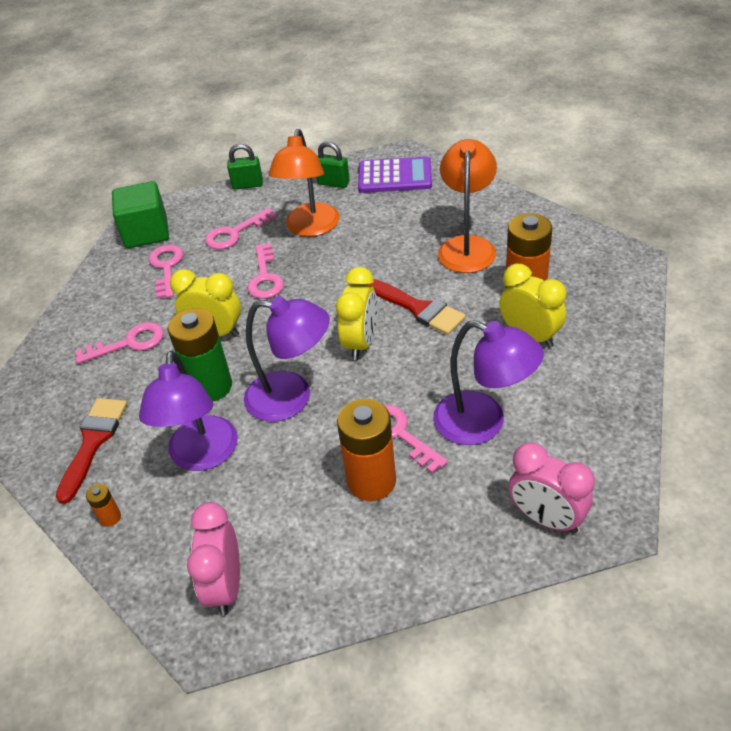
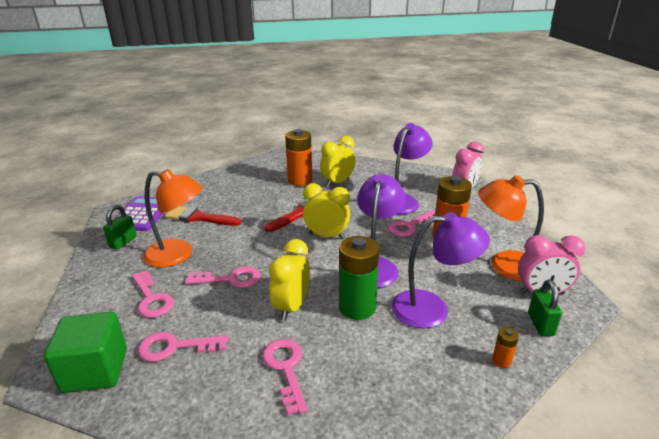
camera: 90 degrees left, 15 degrees down
(93, 442) = (419, 383): red brush -> red brush (199, 217)
(247, 185) = (75, 292): green padlock -> green padlock (540, 324)
(467, 246) = (247, 194): orange lamp -> orange lamp (504, 265)

